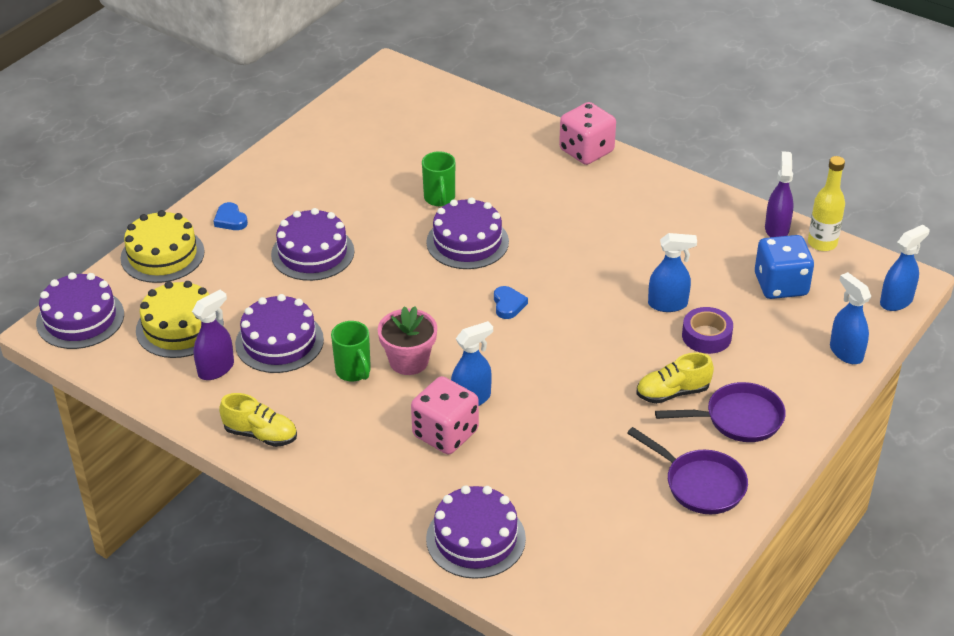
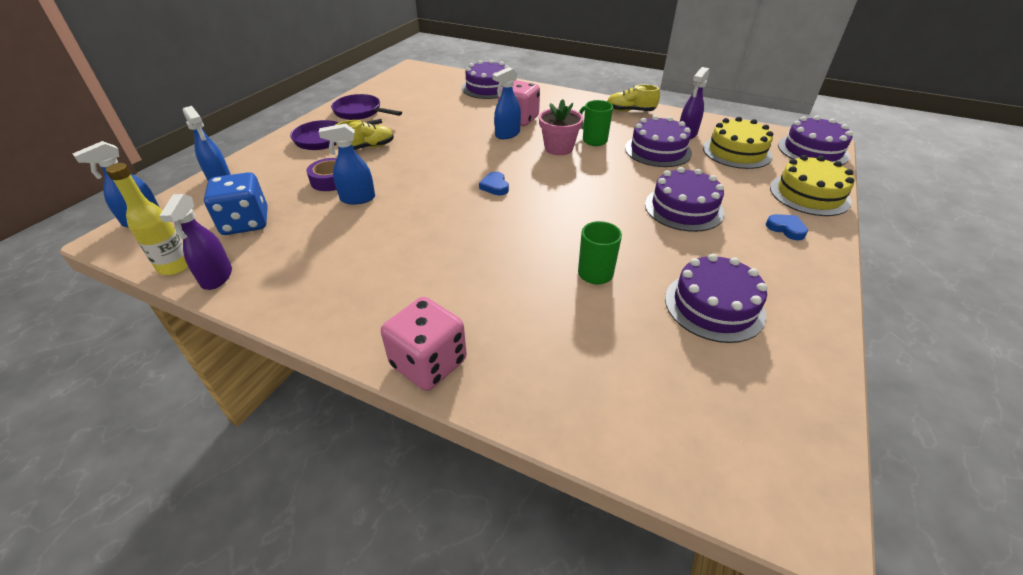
camera: 170 degrees right, 0 degrees up
(467, 242) = (547, 231): purple cake -> purple cake (714, 306)

